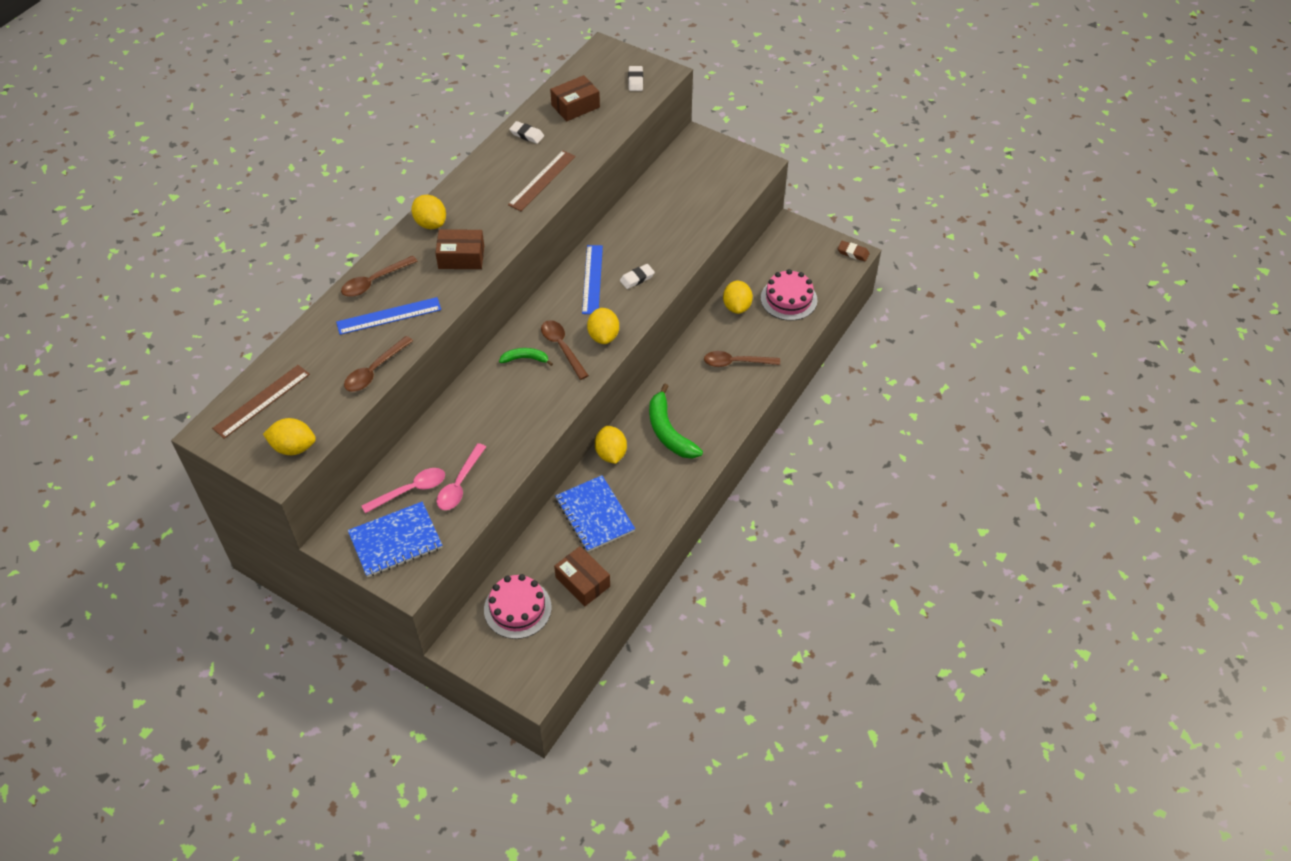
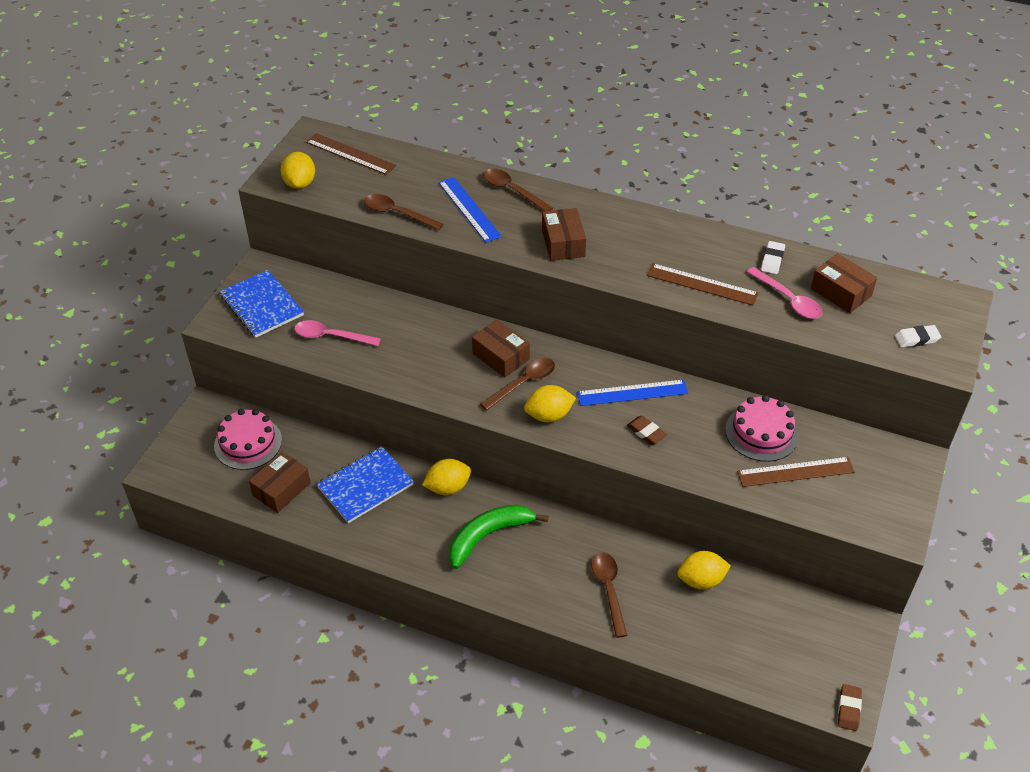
camera: 80 degrees right, 5 degrees down
(411, 490) = (320, 304): pink spoon -> pink spoon (789, 300)
(430, 223) = (605, 213): yellow lemon -> none
(525, 359) = (500, 356): green banana -> brown box
(637, 278) = (646, 432): white eraser -> brown eraser
(695, 203) = (795, 472): none -> brown ruler
(788, 299) = (733, 637): pink cake -> pink cake (761, 433)

